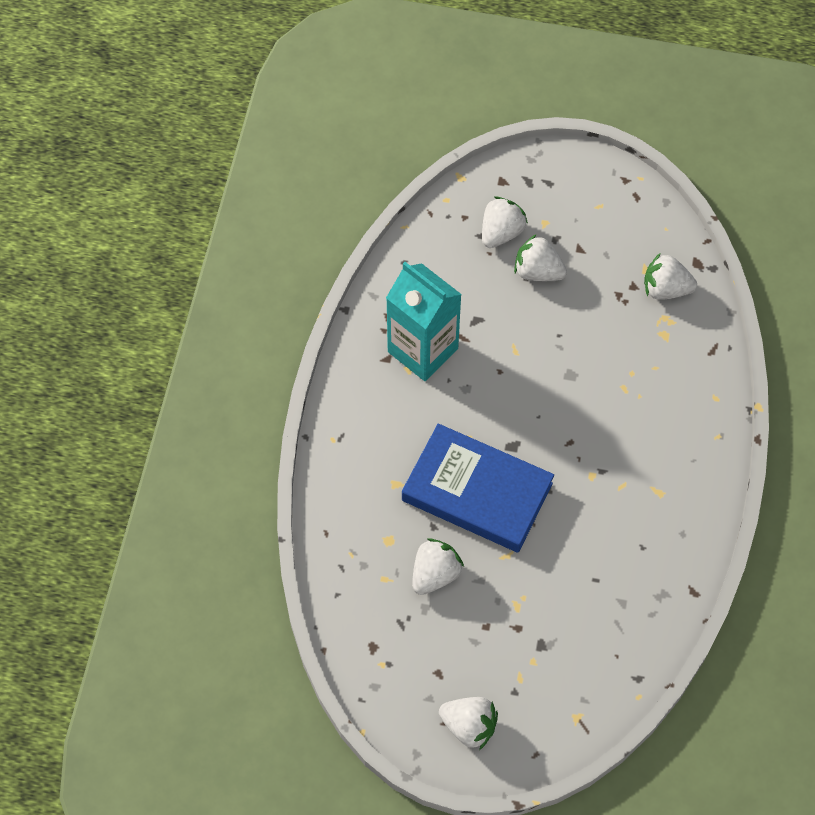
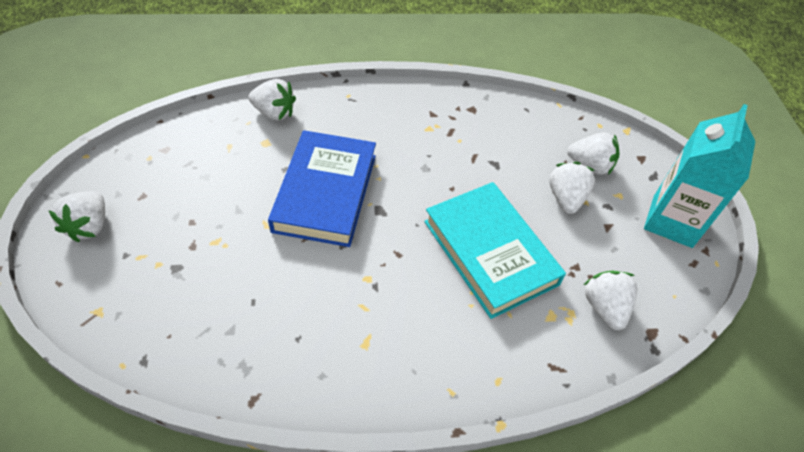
camera: 70 degrees right, 10 degrees down
(422, 350) = (450, 134): turquoise carton -> turquoise carton (672, 221)
(435, 574) = (238, 177): white strawberry -> white strawberry (274, 113)
(586, 361) = (490, 252): none -> turquoise book

